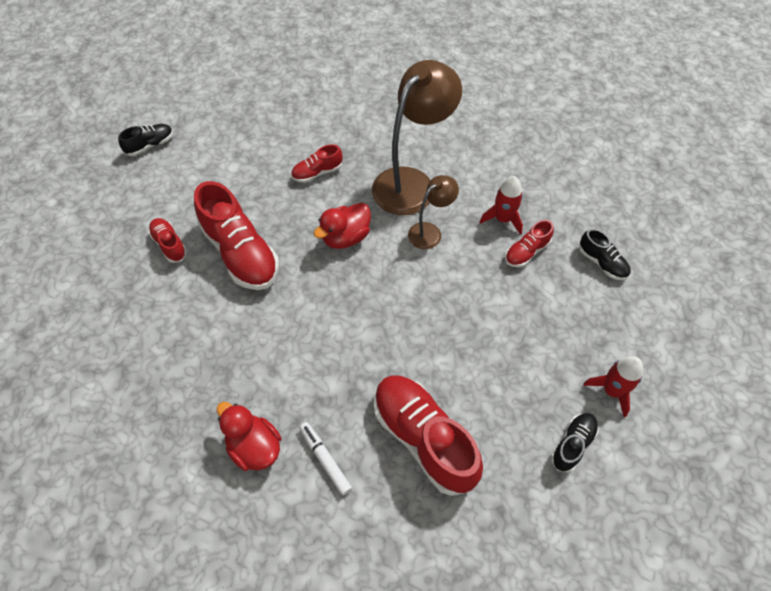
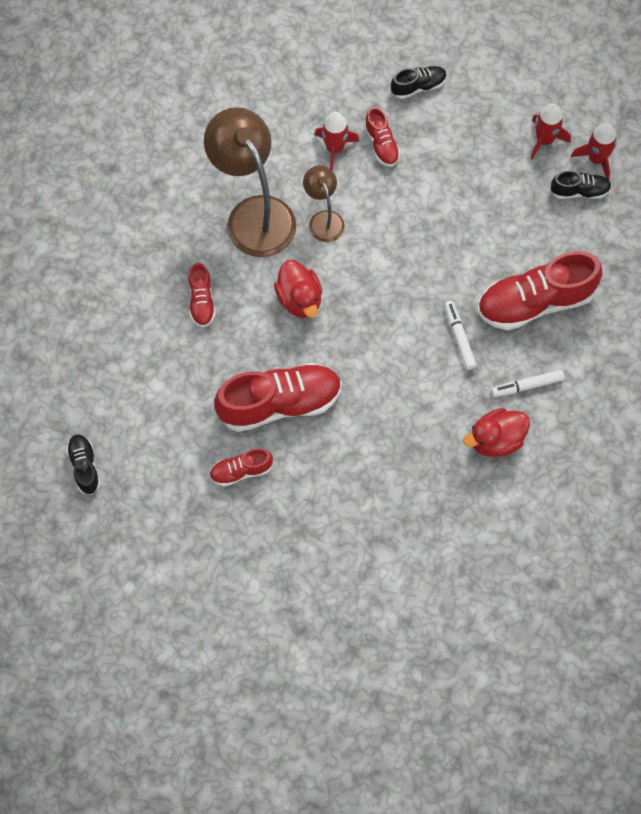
camera: 70 degrees left, 10 degrees up
(356, 377) = (459, 337): none -> white marker
(572, 444) = (579, 191): black shoe -> black shoe turned 120 degrees clockwise
(619, 450) = (596, 159): none -> red rocket

